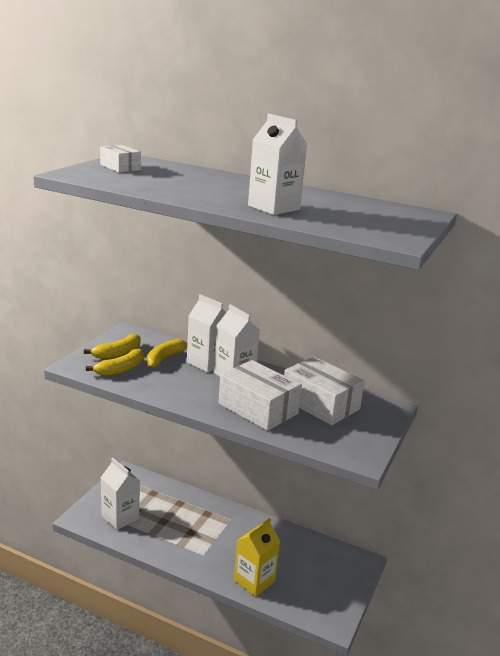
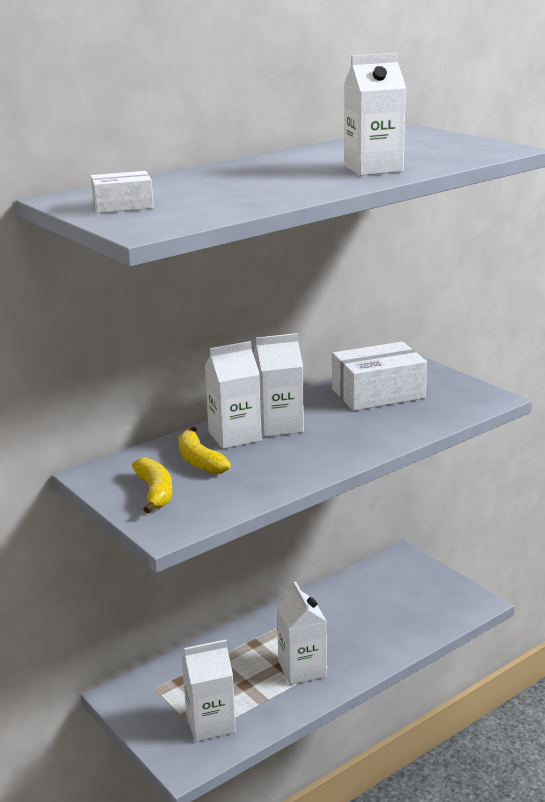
camera: 60 degrees left, 0 degrees up
(120, 369) = (206, 497): yellow banana -> none
(193, 543) = (302, 669): none -> white carton
(254, 581) = (393, 638): yellow carton -> none
(258, 408) = (367, 428): white box -> none

